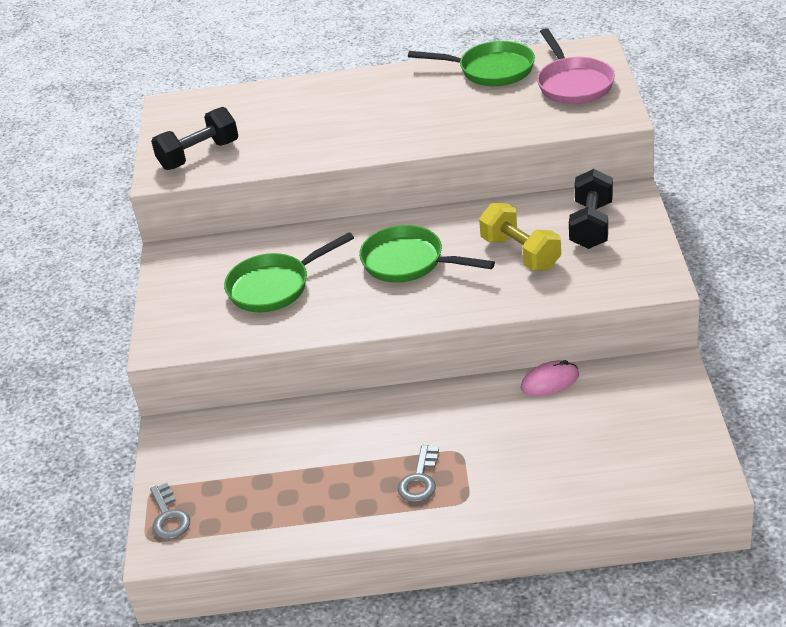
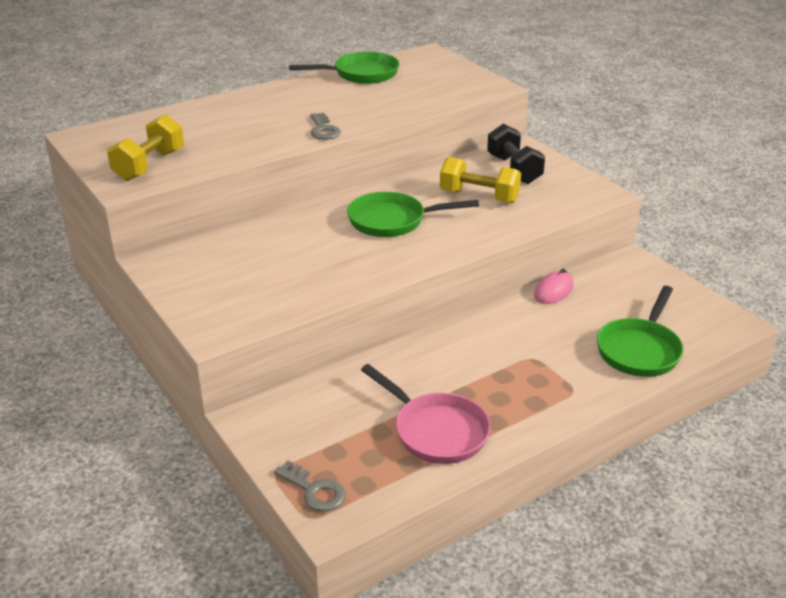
camera: 35 degrees left, 5 degrees down
(199, 155) = (149, 165): black dumbbell -> yellow dumbbell
(274, 287) = (286, 263): green pan -> green pan (639, 350)
(420, 480) = (521, 387): grey key -> grey key (323, 130)
(573, 84) = (437, 73): pink pan -> pink pan (436, 431)

